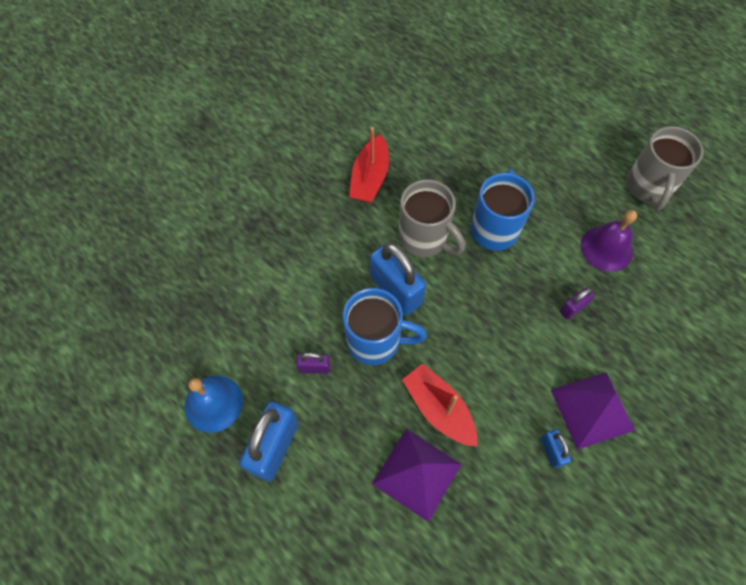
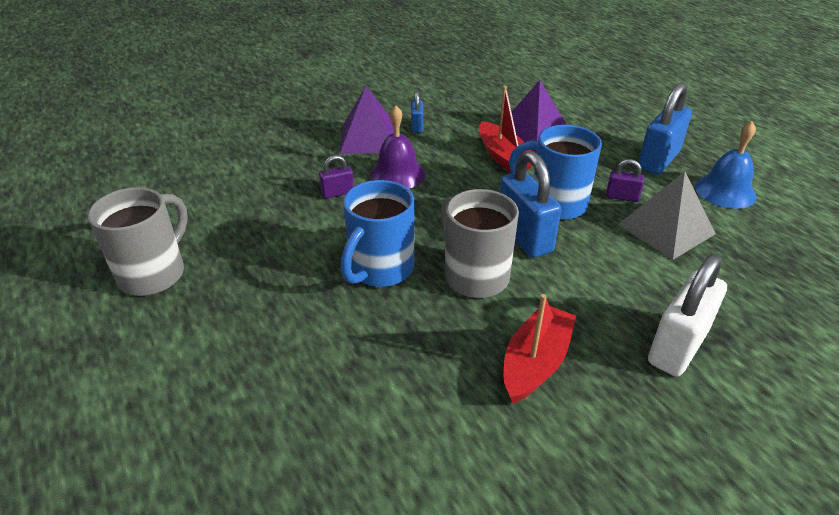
camera: 165 degrees left, 25 degrees down
(277, 329) = (666, 229): none -> grey pyramid
(281, 209) = (677, 347): none -> white padlock
(606, 248) = (262, 229): purple bell -> purple bell (397, 174)

